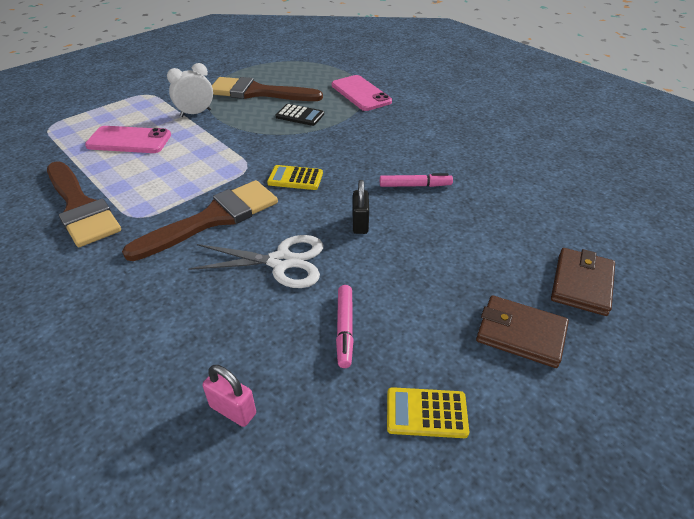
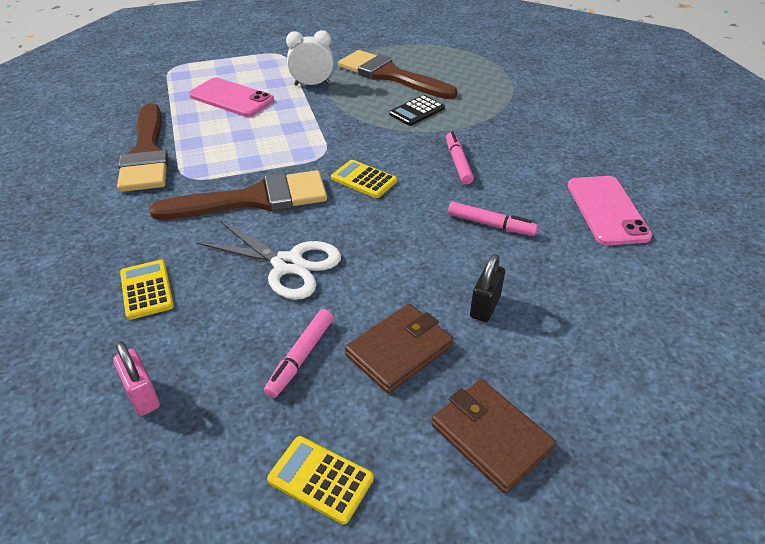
camera: 25 degrees right, 0 degrees up
(170, 322) = (147, 290): none -> yellow calculator
(300, 115) = (417, 111): black calculator -> black calculator turned 90 degrees clockwise
(359, 147) = (458, 162): none -> pink marker
(360, 224) = (397, 249): black padlock -> black padlock (485, 307)
(361, 93) = (504, 101): pink phone -> pink phone (607, 210)
(581, 284) = (615, 408): brown wallet -> brown wallet (399, 351)

